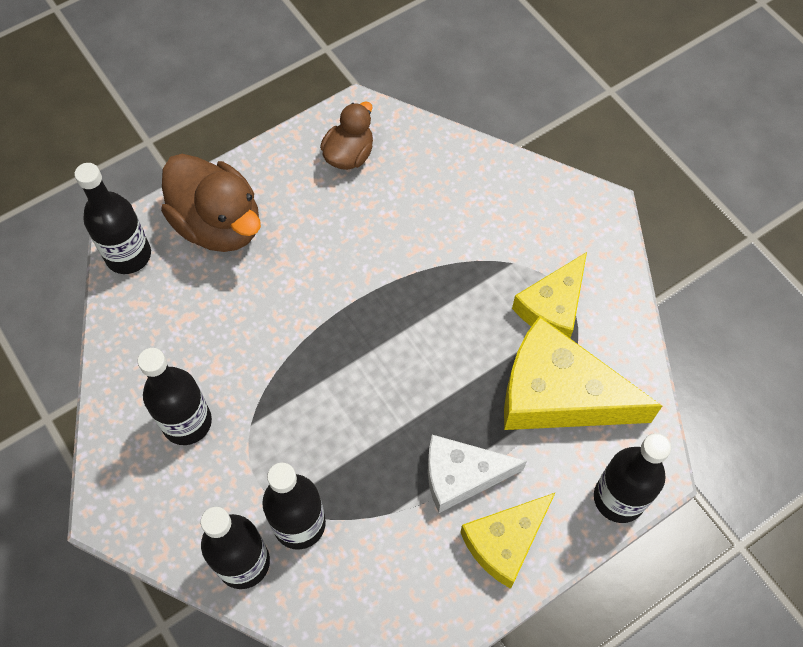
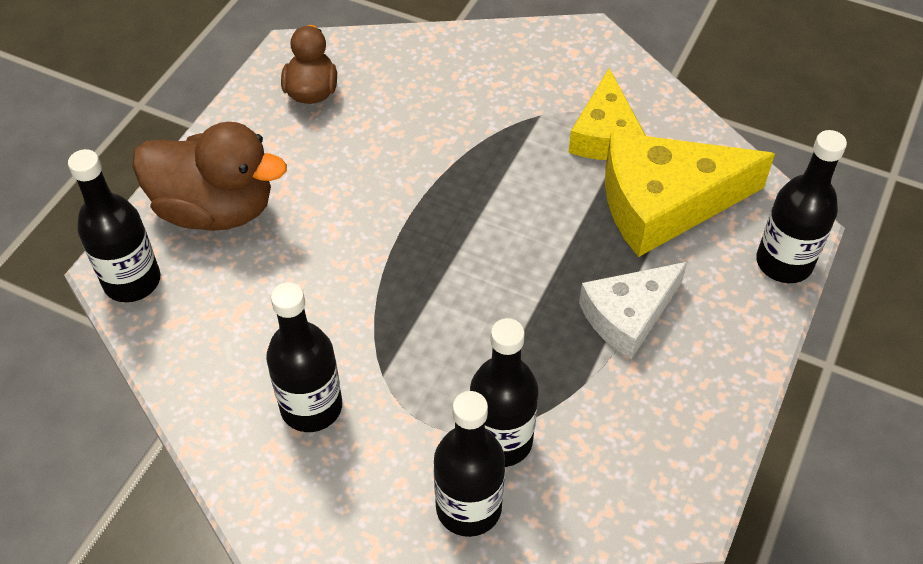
camera: 30 degrees left, 10 degrees down
(505, 542) = (712, 352): yellow cheese -> none

